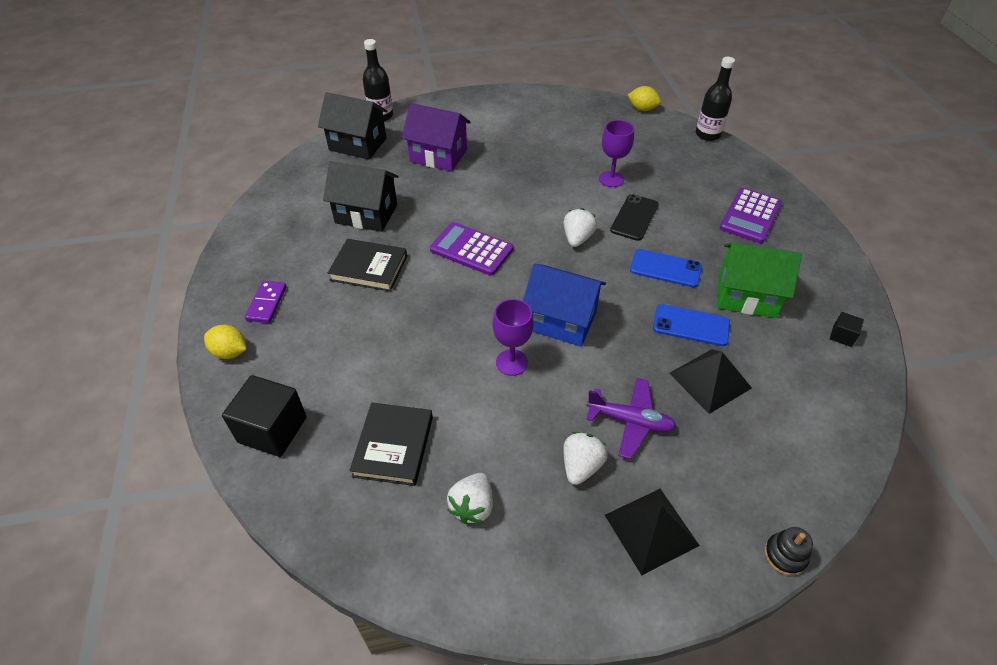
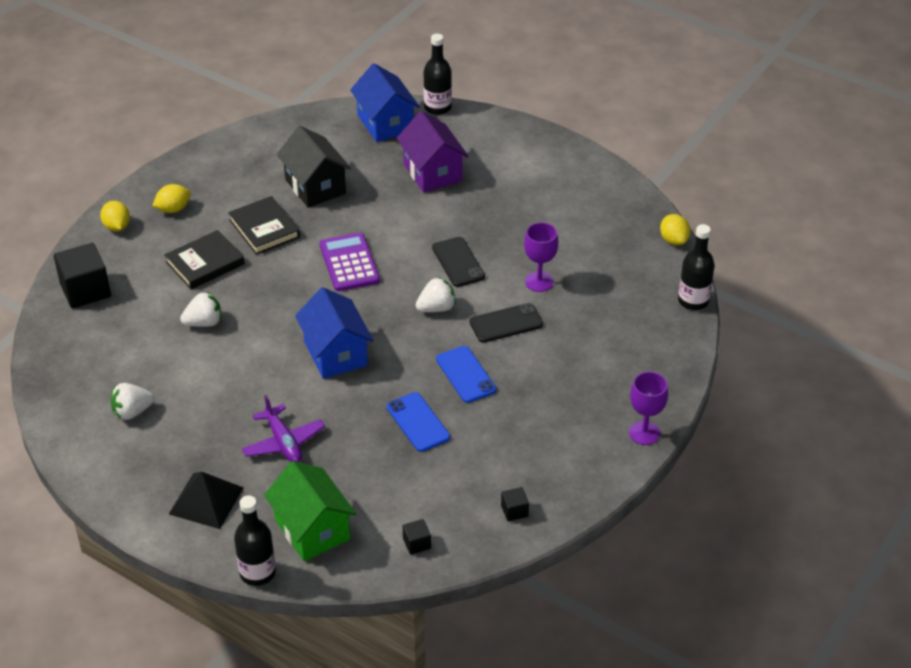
camera: 45 degrees right, 5 degrees down
(266, 303) = (173, 209): purple domino -> yellow lemon
(358, 144) = (385, 123): black house -> blue house
(393, 446) = (134, 349): black book -> black book (205, 263)
(512, 362) = (265, 355): purple goblet -> purple goblet (644, 433)
(544, 200) = (458, 262): none -> black phone
(581, 466) = (218, 441): white strawberry -> white strawberry (204, 322)
(710, 380) = (372, 461): black pyramid -> none
(746, 296) = (492, 435): green house -> green house (312, 529)
(750, 216) = (603, 388): purple calculator -> none
(785, 555) = (257, 573): black stacking toy -> black bottle
(834, 416) = (417, 543): none -> black cube

